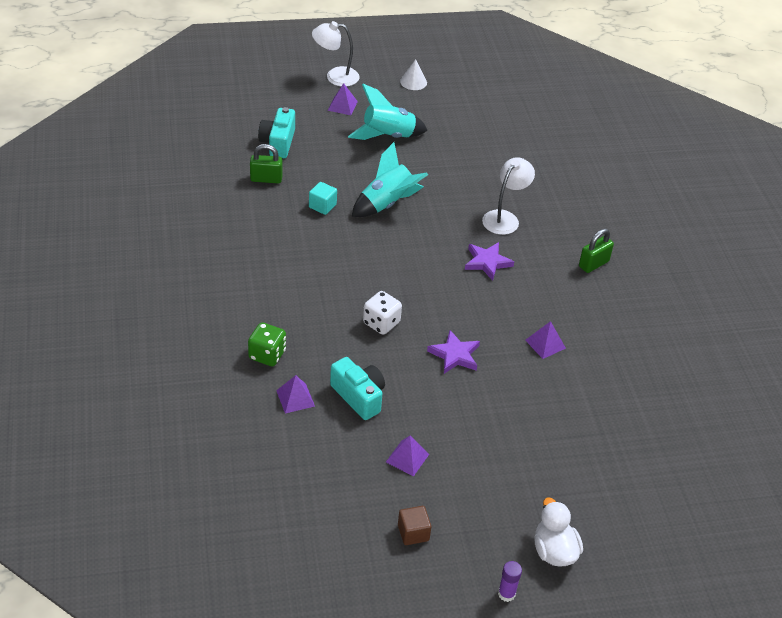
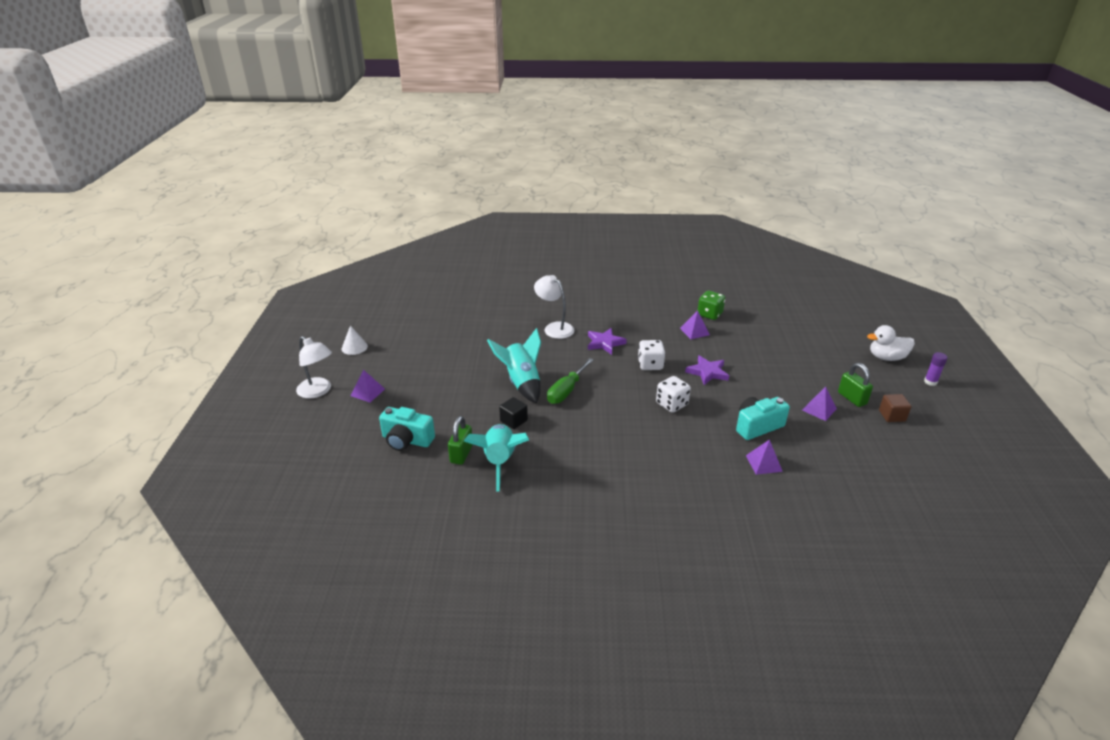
camera: 75 degrees left, 10 degrees down
(267, 355) = (711, 476): green dice -> green dice (709, 314)
(322, 206) = (513, 421): turquoise cube -> black cube
(335, 76) = (318, 391): white lamp -> white lamp turned 60 degrees counterclockwise
(383, 238) = (566, 391): none -> green screwdriver
(388, 136) = (427, 371): turquoise rocket -> turquoise rocket (499, 462)
(454, 303) = (650, 365): none -> white dice
(593, 264) = (613, 299): green padlock -> green padlock (852, 398)

